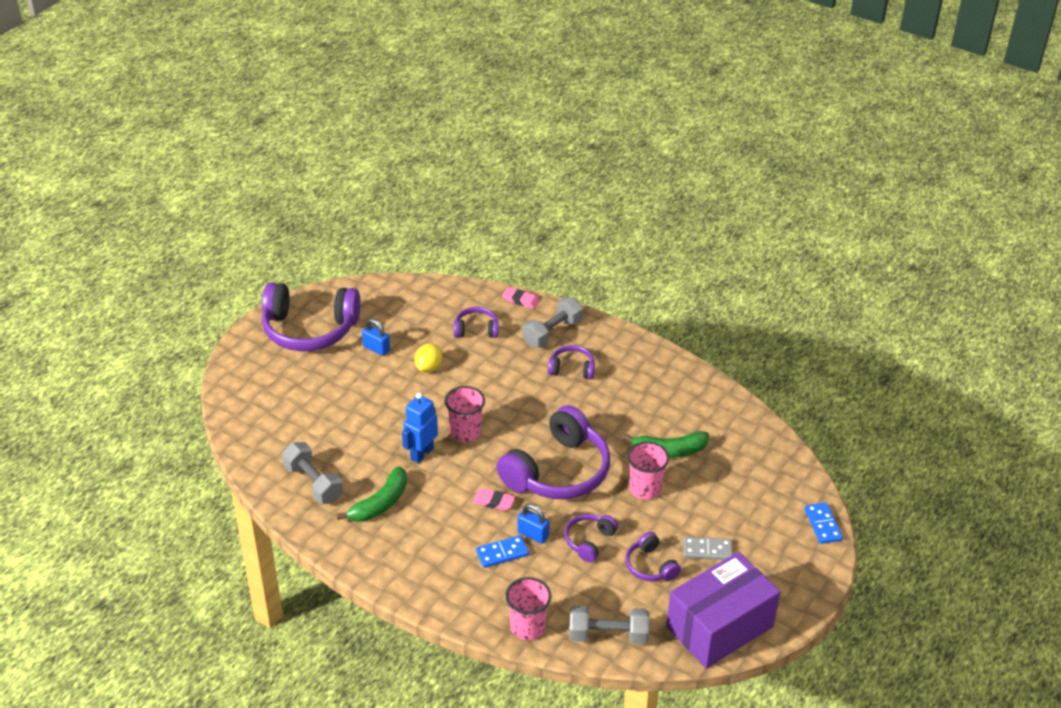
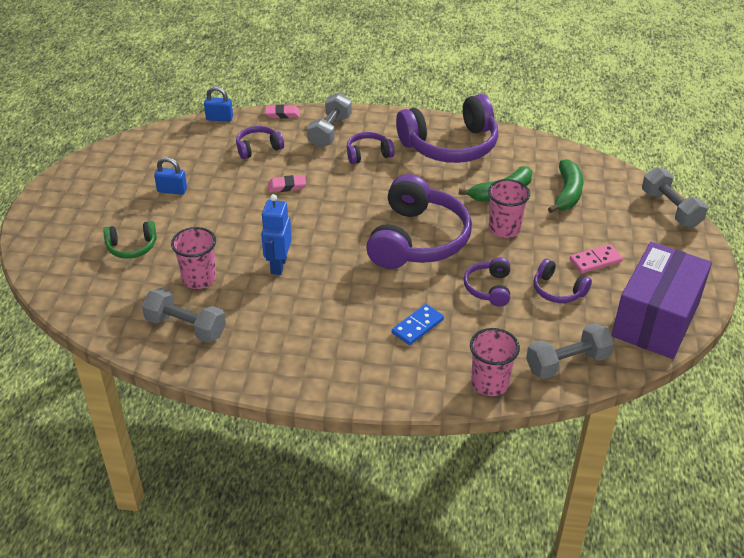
camera: 25 degrees left, 0 degrees up
(309, 329) = (92, 193): purple headphones -> purple headphones (450, 145)
(312, 393) = (132, 247): none -> green headphones
(380, 503) = (267, 322): green banana -> green banana (567, 193)
(429, 367) = (234, 191): yellow lemon -> none
(465, 432) = (308, 234): pink cup -> pink cup (199, 279)
(494, 502) = (377, 284): pink eraser -> pink eraser (286, 186)
(533, 534) = (434, 300): blue padlock -> blue padlock (219, 118)
(707, 550) = (595, 261): grey domino -> pink domino
(823, 525) = (670, 209): blue domino -> grey dumbbell

